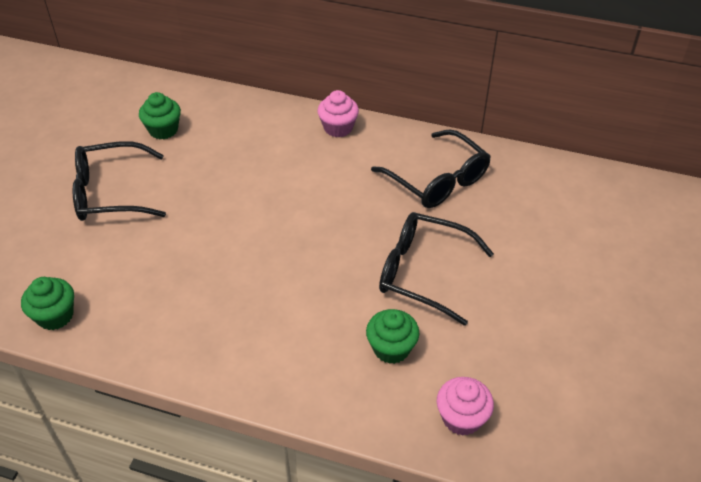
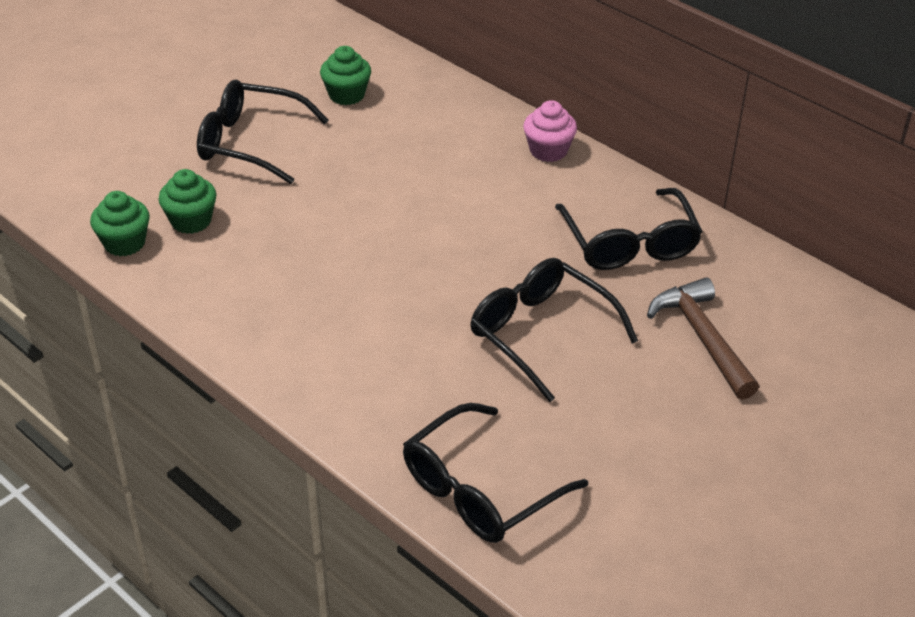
camera: 25 degrees right, 5 degrees down
(391, 348) = (450, 395): green cupcake -> green cupcake (191, 221)
(461, 418) = (480, 490): pink cupcake -> black glasses
(530, 235) = (702, 338): none -> brown hammer

